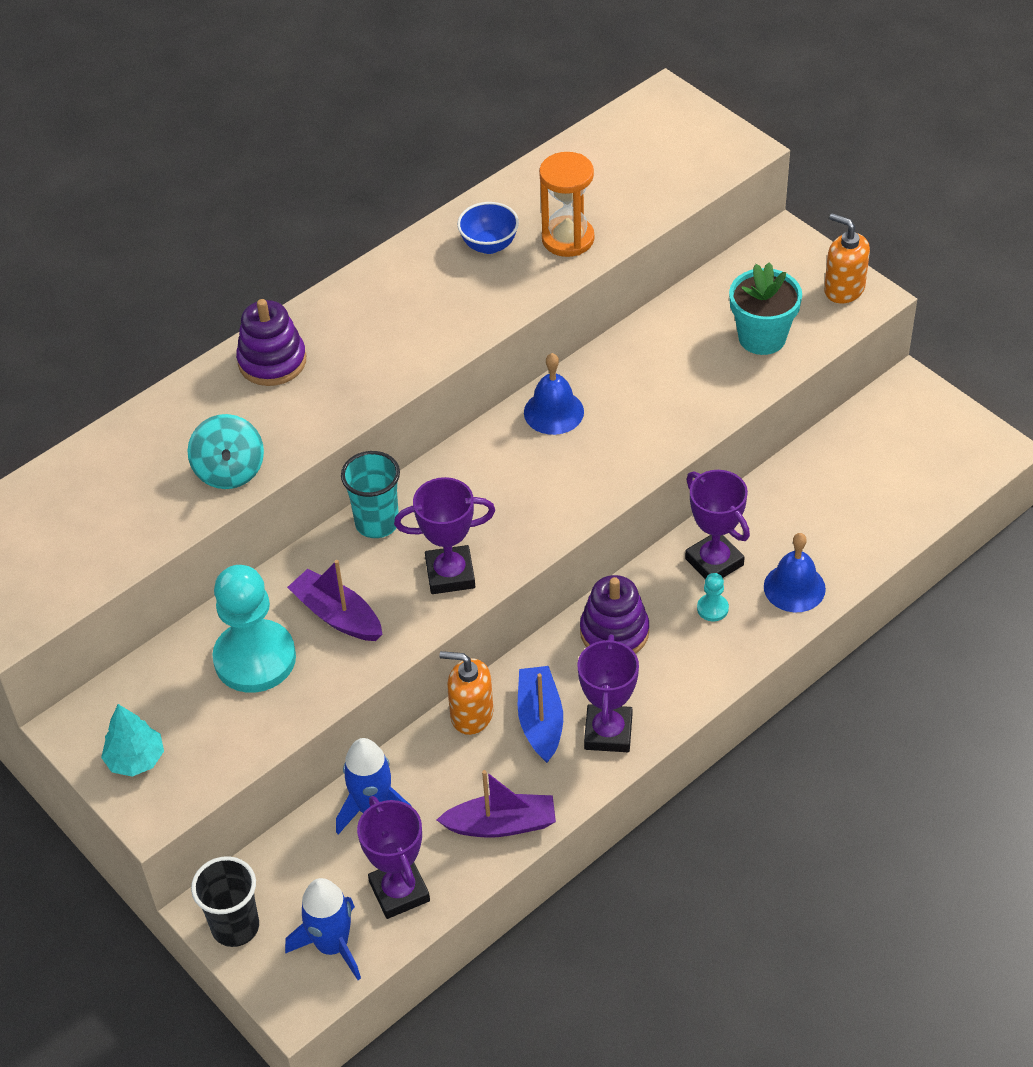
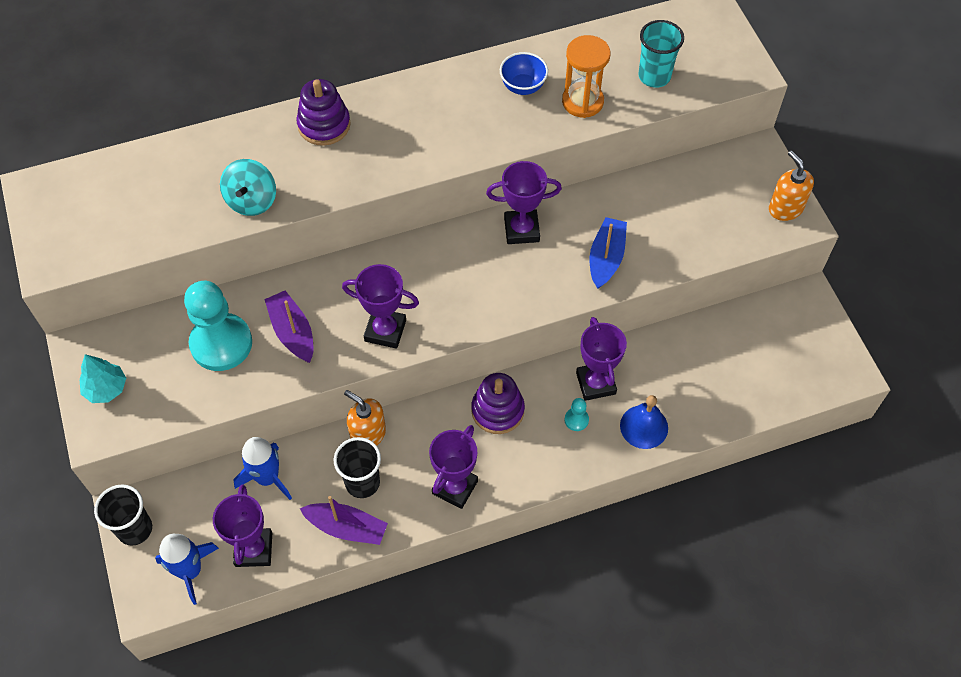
camera: 20 degrees right, 10 degrees up
(377, 523) = (355, 271): turquoise cup -> turquoise cup (654, 76)
(494, 769) = (362, 483): none -> black cup
(540, 720) = (412, 458): blue boat -> blue boat (606, 258)
(553, 412) = (521, 230): blue bell -> purple trophy
(762, 337) = (703, 226): turquoise flower pot -> none

